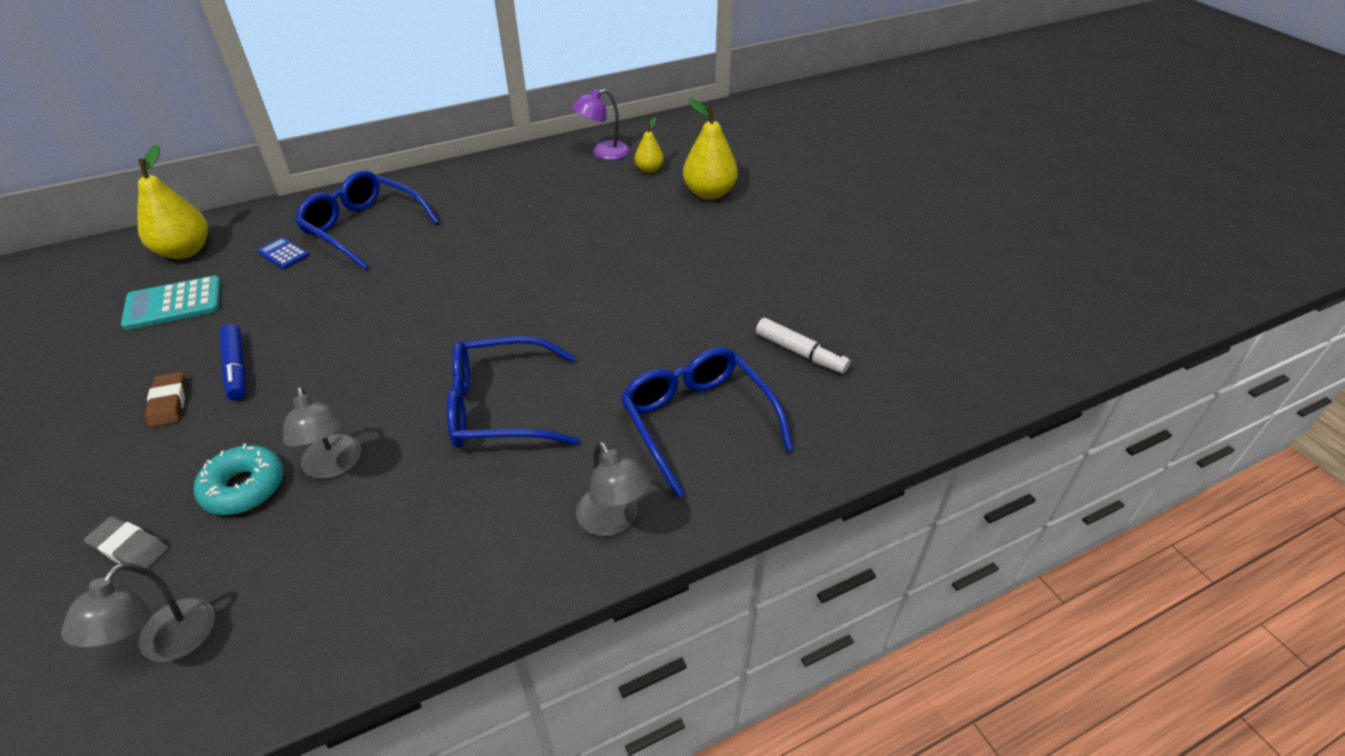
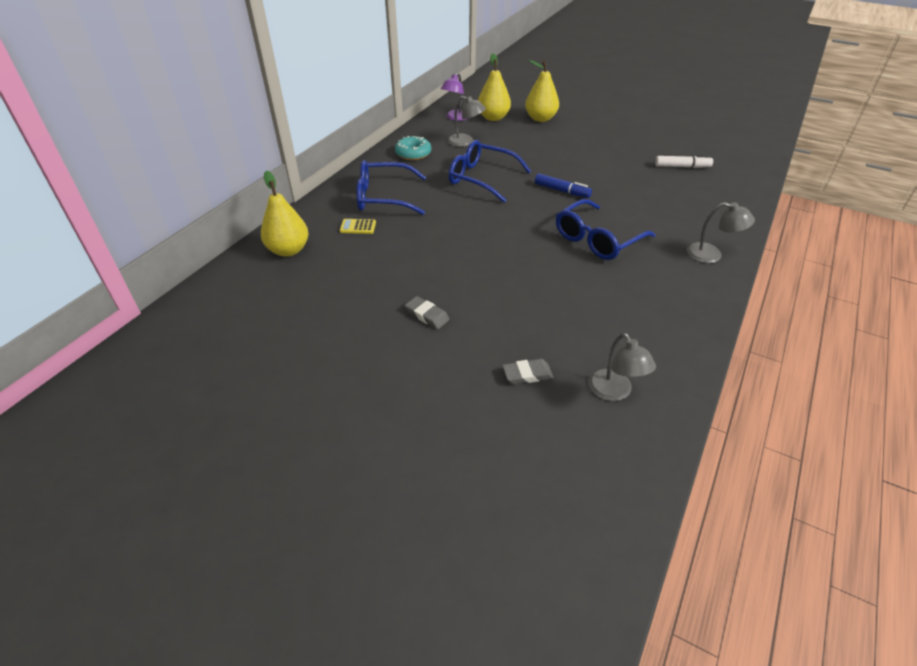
camera: 35 degrees left, 0 degrees up
(169, 403) = (427, 315): brown eraser -> grey eraser
(173, 304) = (335, 276): turquoise calculator -> none
(237, 368) = (436, 285): blue marker -> blue marker (562, 191)
(244, 487) = (537, 324): turquoise donut -> turquoise donut (413, 153)
(283, 254) = (358, 227): blue calculator -> yellow calculator
(334, 466) = (564, 296): grey lamp -> grey lamp (465, 142)
(649, 169) = (493, 118): yellow pear -> yellow pear, size x1.79
(697, 421) = (684, 207): blue glasses -> blue glasses (481, 178)

